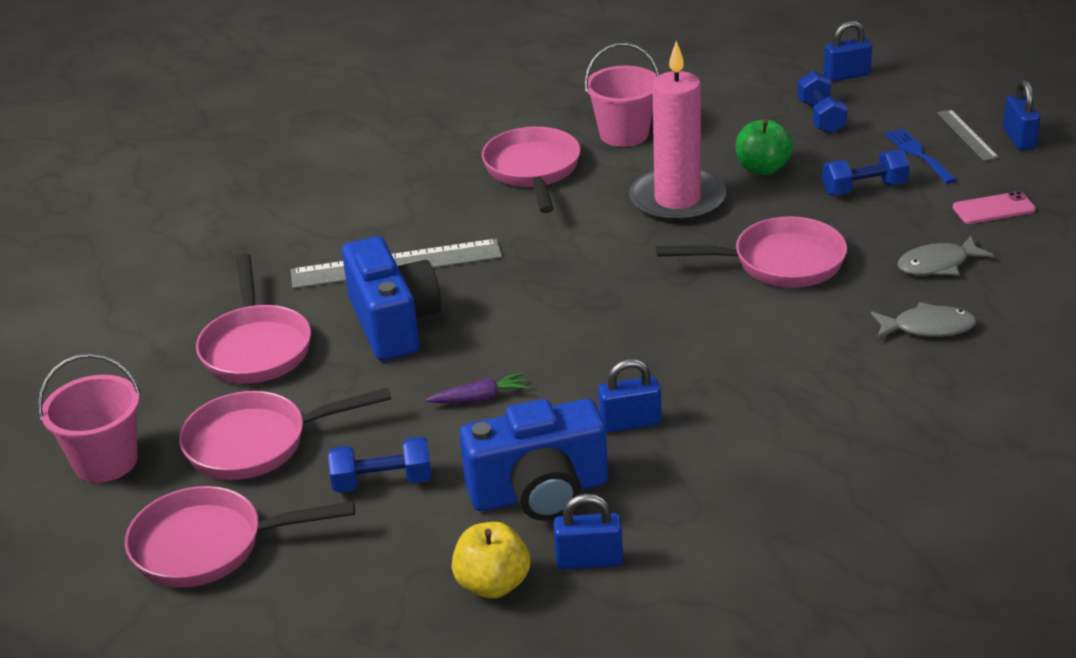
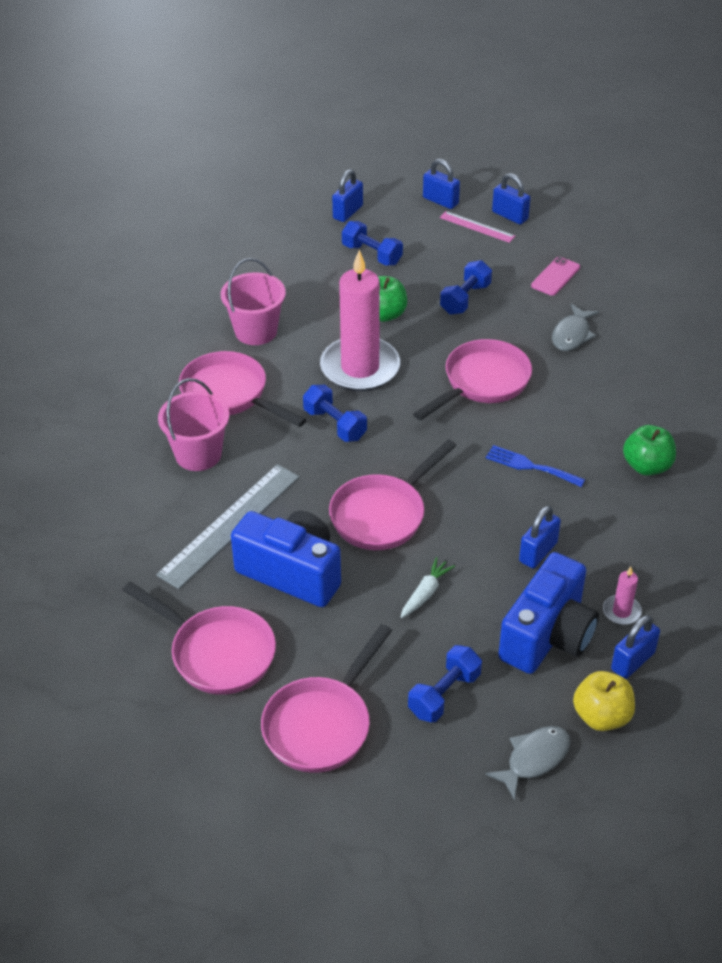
camera: 45 degrees left, 10 degrees up
(106, 461) = (230, 813): pink bucket -> pink bucket (198, 454)
(209, 546) = (395, 820): pink pan -> pink pan (383, 514)
(480, 398) = (425, 593): purple carrot -> white carrot
(590, 233) = (335, 424): none -> blue dumbbell
(639, 514) = (621, 611): none -> pink candle
(851, 411) = (647, 466): none -> green apple
(918, 154) = (465, 256): blue fork -> blue fork (530, 466)
(928, 328) = (619, 383): grey fish -> grey fish (534, 759)
(958, 100) = (440, 201): none -> blue padlock
(967, 135) = (477, 227): grey ruler -> pink ruler

